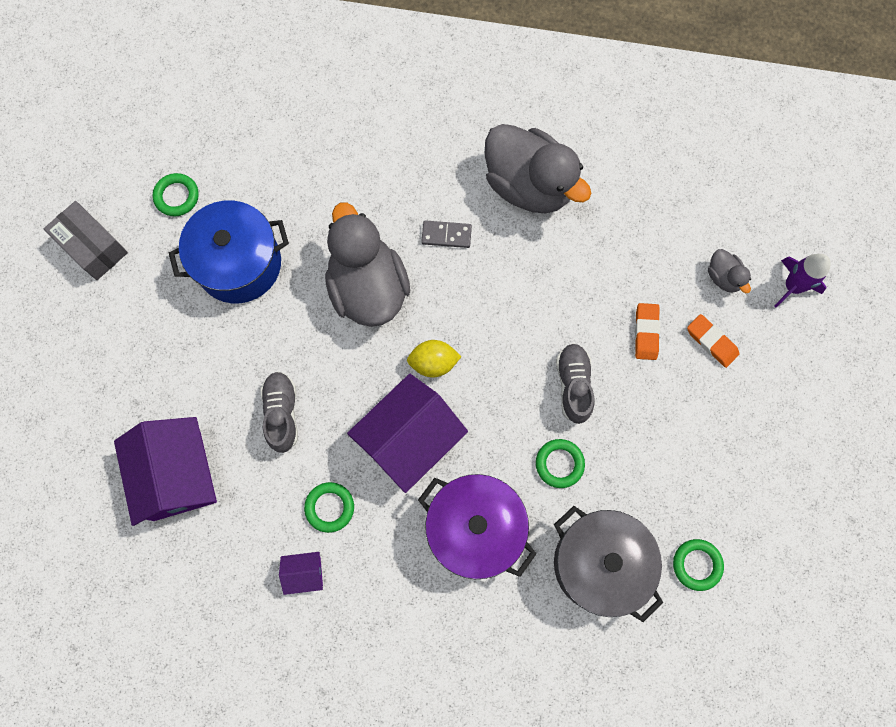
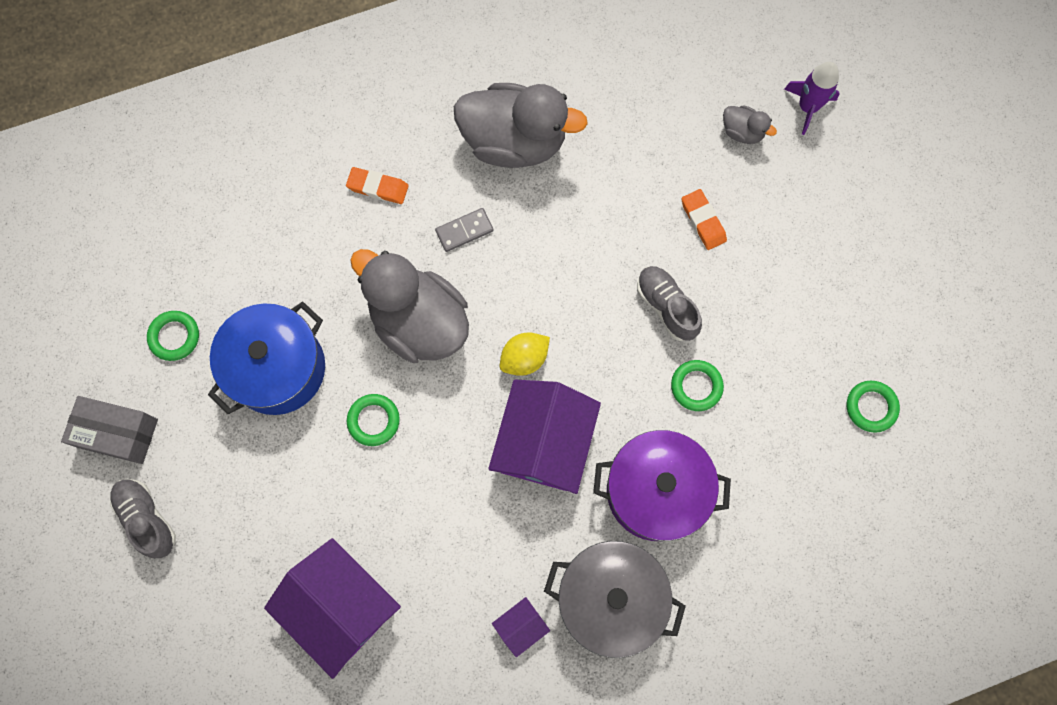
camera: 30 degrees left, 0 degrees up
(282, 413) = (408, 488): grey shoe -> grey shoe (147, 518)
(329, 507) = (508, 550): green ring -> green ring (373, 420)
(599, 563) = (785, 456): grey pot -> grey pot (610, 598)
(711, 342) = (766, 197): orange eraser -> orange eraser (378, 187)

